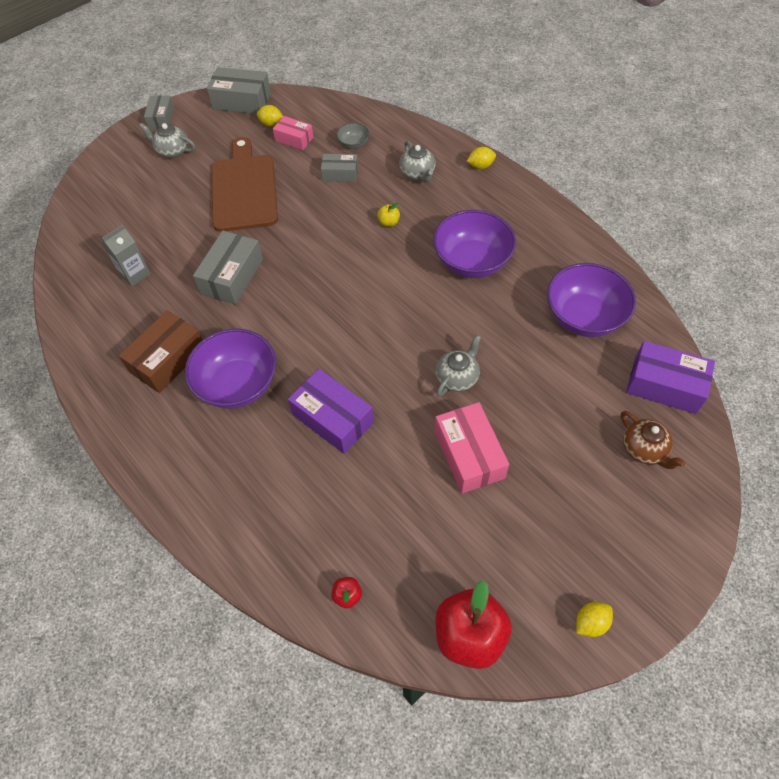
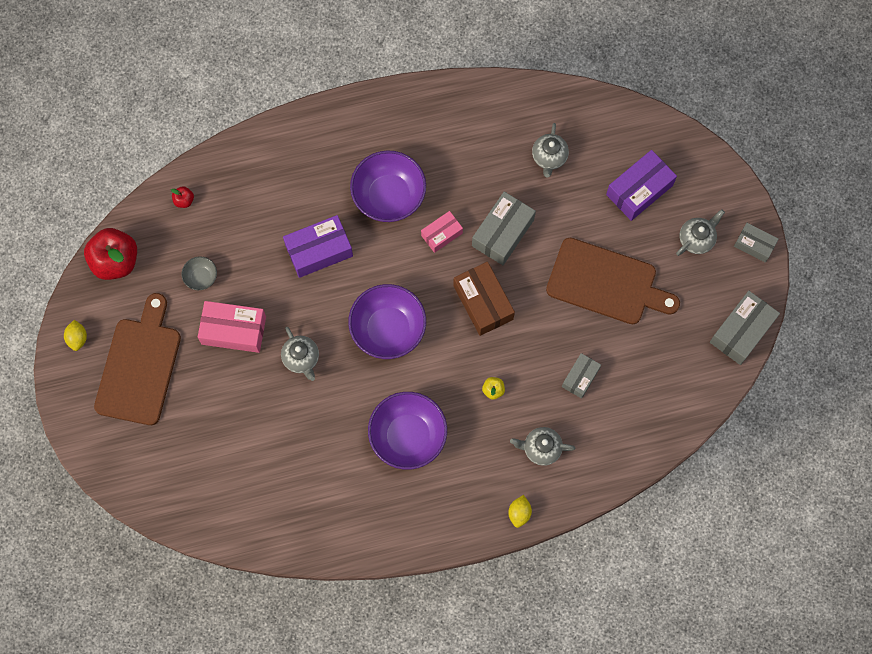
camera: 115 degrees right, 15 degrees up
(135, 274) = (549, 157): grey carton -> grey teapot
(168, 359) = (442, 154): brown box -> brown box (483, 302)
(232, 276) = (503, 233): grey box -> grey box turned 75 degrees clockwise
(271, 124) = (689, 345): yellow lemon -> none
(294, 139) = (654, 357): pink box -> pink box (441, 234)
(353, 144) = (616, 409): grey bowl -> grey bowl (201, 277)
(572, 529) = (139, 366): none -> brown cutting board
(584, 317) = (298, 492): purple bowl -> purple bowl (388, 329)
(644, 449) = (164, 456): brown teapot -> none
(664, 385) = (203, 510): purple box -> purple box (639, 190)

